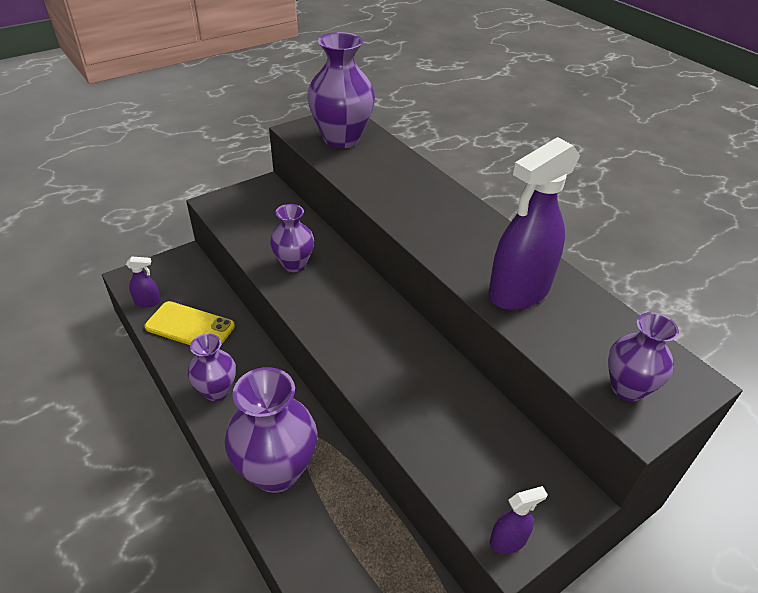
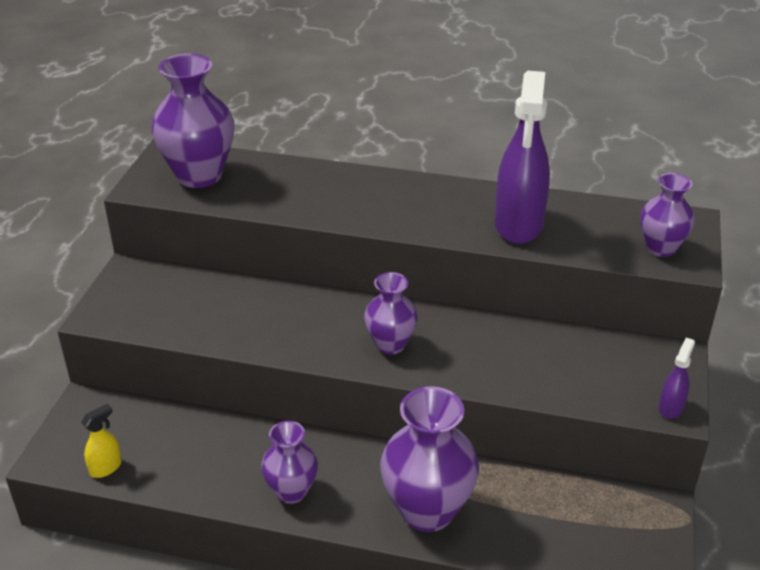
camera: 40 degrees left, 5 degrees down
(148, 302) = (106, 467): purple spray bottle -> yellow spray bottle
(190, 327) = (186, 459): yellow phone -> none
(294, 264) = (264, 324): purple vase -> purple vase (390, 344)

